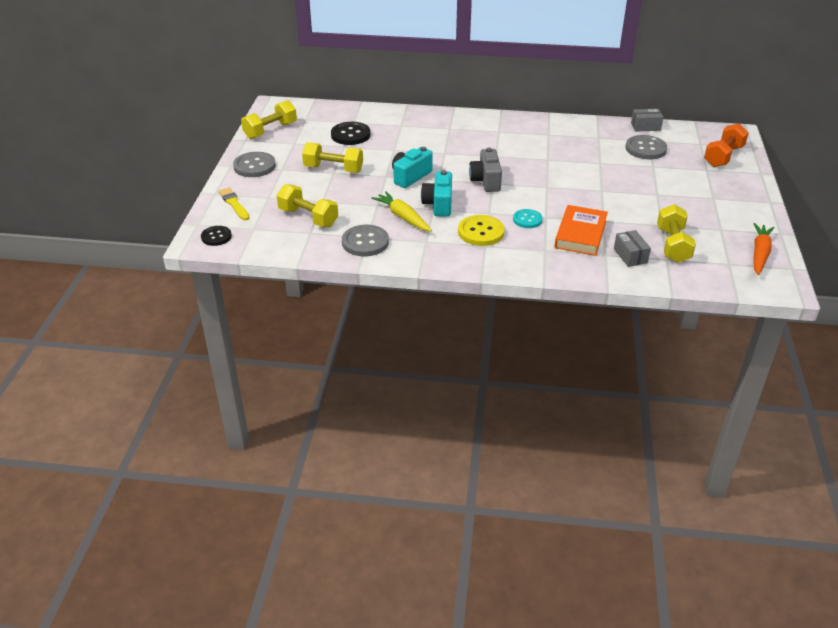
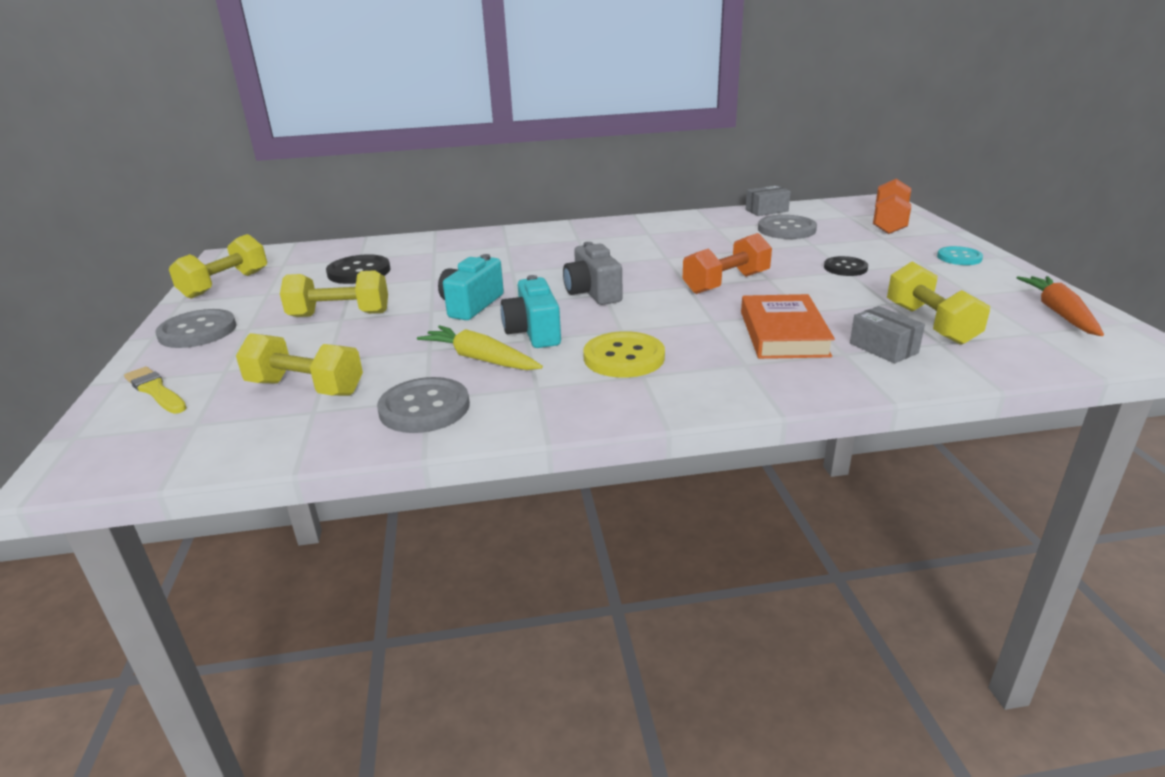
camera: 15 degrees left, 10 degrees down
(216, 237) = (113, 452): black button -> black button (845, 268)
(527, 220) = (687, 329): turquoise button -> turquoise button (959, 257)
(572, 189) = (726, 283): none -> orange dumbbell

